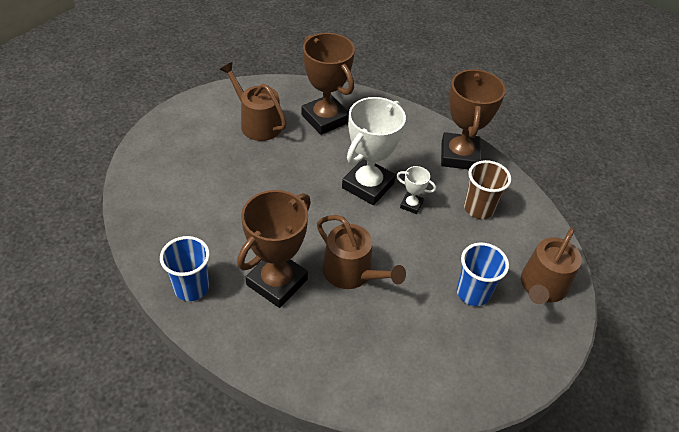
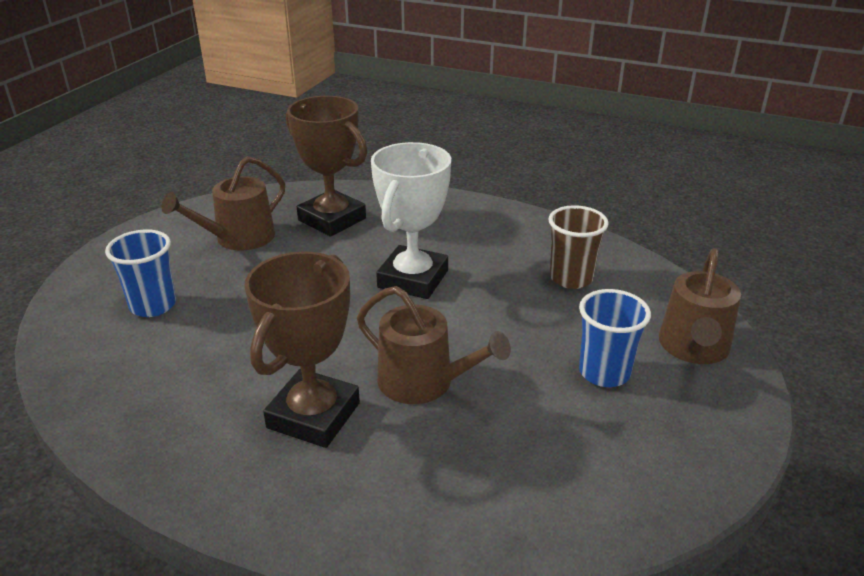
camera: 10 degrees left, 15 degrees down
(191, 287) = (178, 449): blue cup -> blue cup (153, 305)
(257, 123) = (238, 238): brown watering can -> brown watering can turned 75 degrees counterclockwise
(411, 205) = (479, 290): white trophy -> none
(459, 155) = (522, 229): brown trophy -> none

